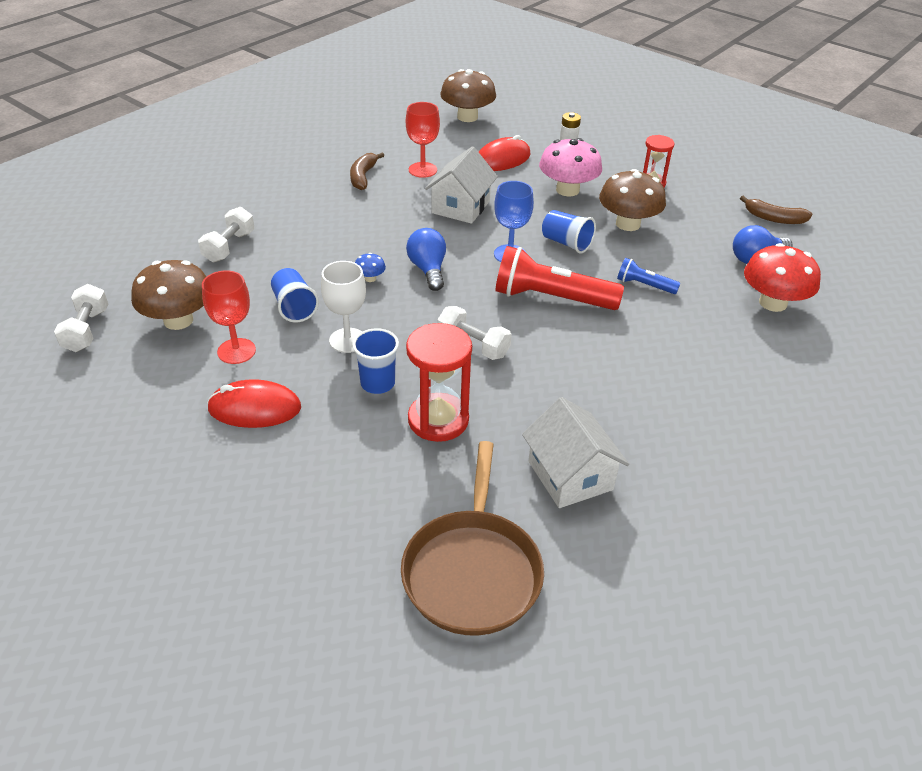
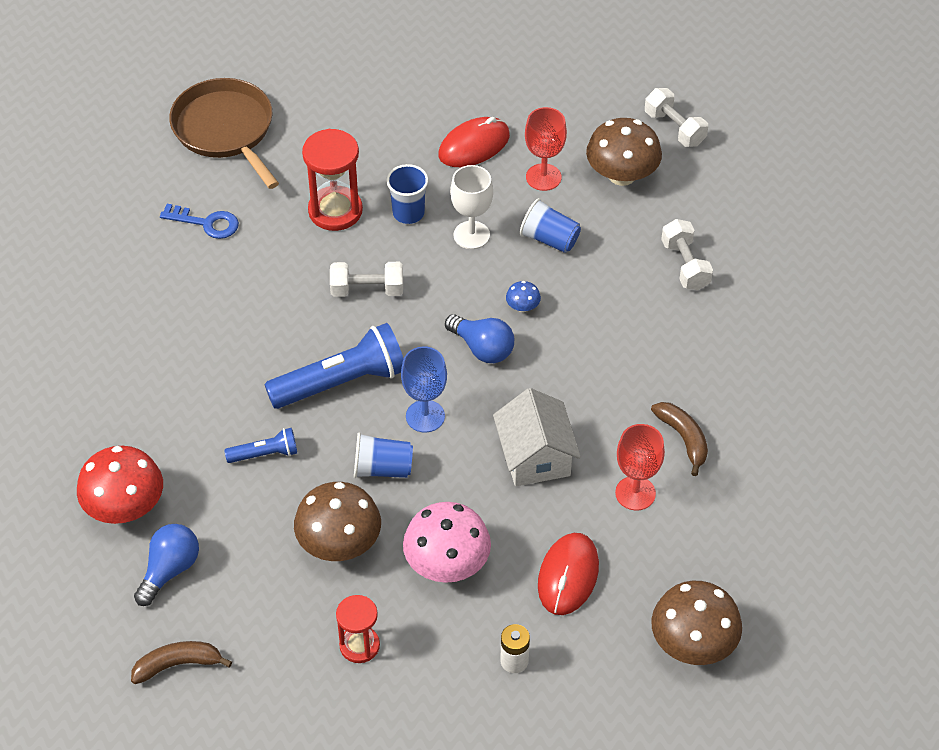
camera: 145 degrees right, 10 degrees up
(551, 298) = (342, 382): red flashlight -> blue flashlight
(570, 475) = (206, 223): white house -> blue key

